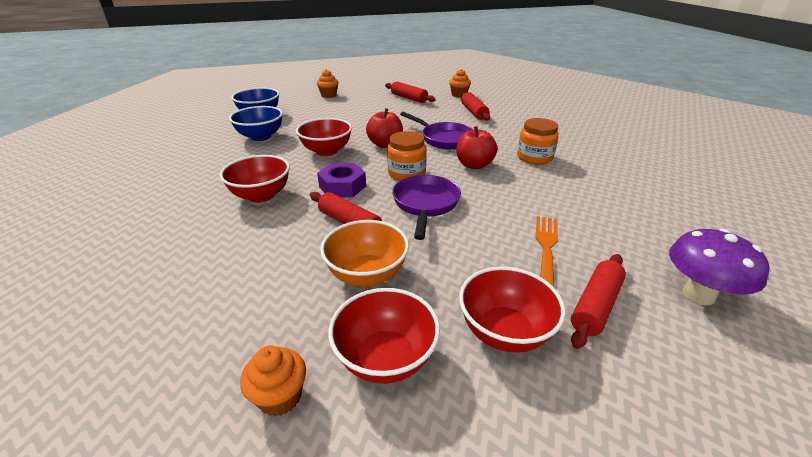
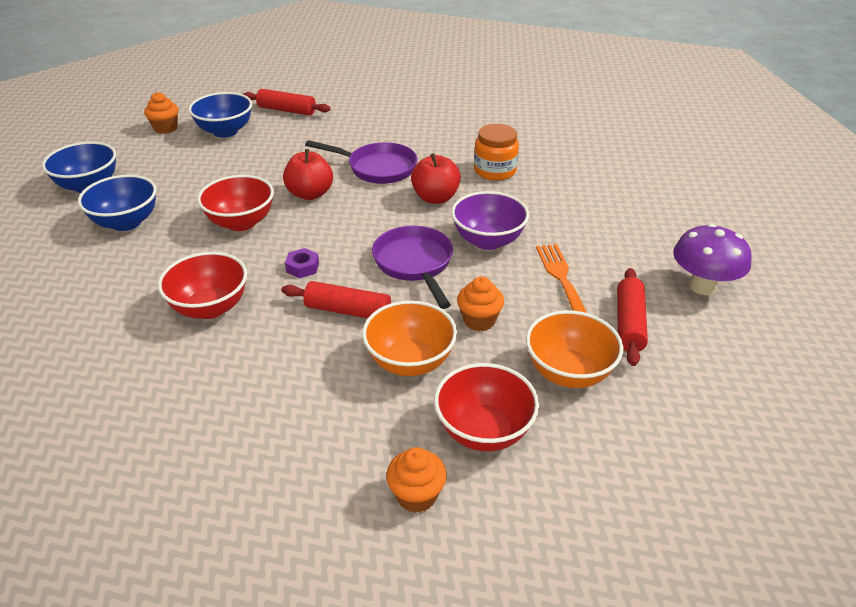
camera: 25 degrees left, 5 degrees up
(342, 186) = (302, 267): purple nut -> purple nut, size x0.57
(361, 102) = (225, 131): none -> blue bowl
(406, 173) = (365, 229): orange jar -> none
(459, 95) = (350, 91): orange cupcake -> orange cupcake (479, 320)
(473, 112) = (387, 117): red rolling pin -> none
(497, 202) = (488, 240): none -> purple bowl
(504, 332) = (568, 372): red bowl -> orange bowl

